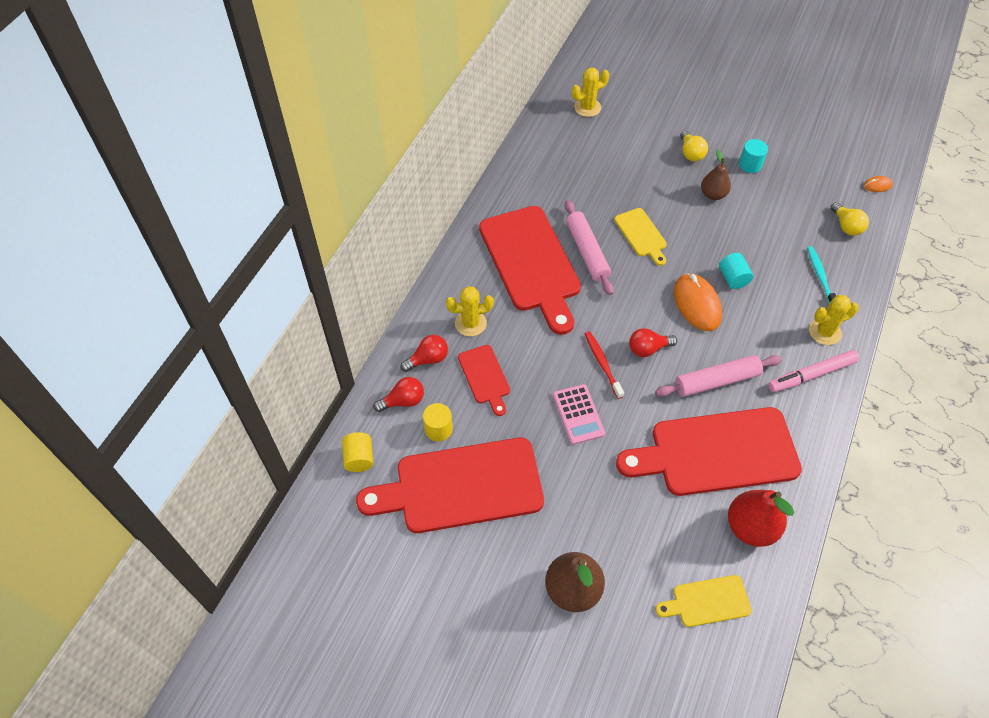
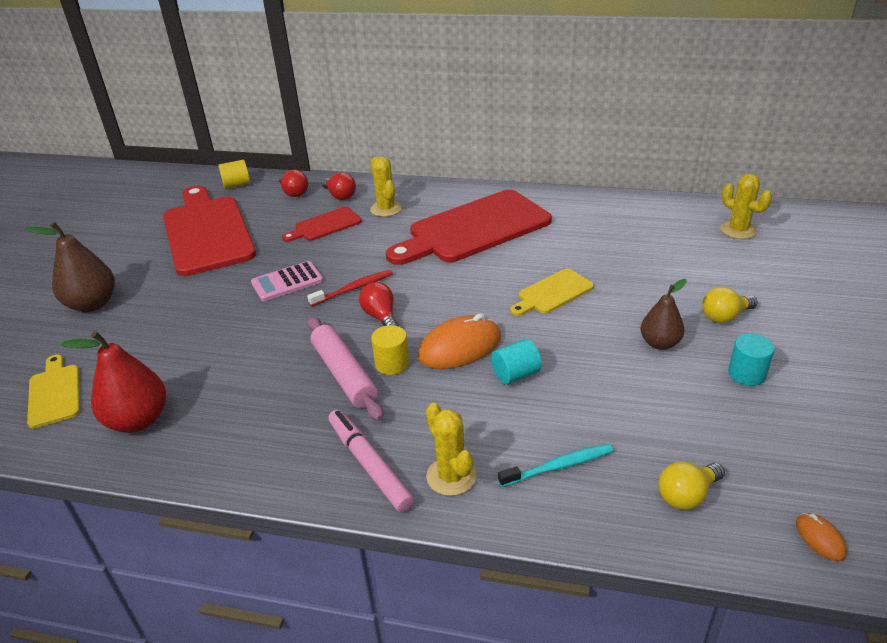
camera: 80 degrees right, 20 degrees down
(438, 429) = (266, 212): yellow cylinder -> yellow cylinder (392, 363)
(587, 252) = (506, 259): pink rolling pin -> none
(716, 452) = (241, 383): red cutting board -> none

